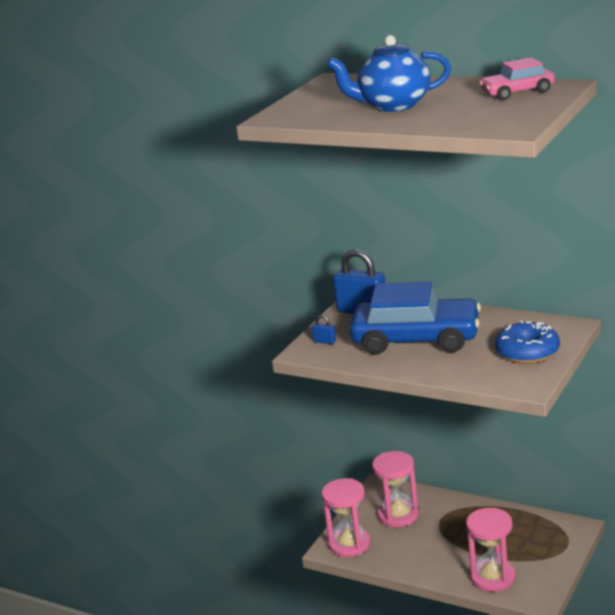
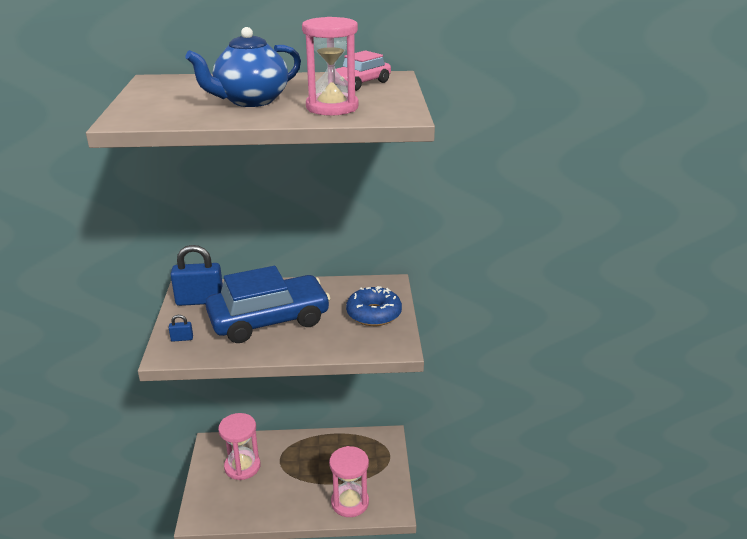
camera: 35 degrees left, 5 degrees up
(349, 544) = (212, 508): pink hourglass -> pink hourglass (332, 107)

